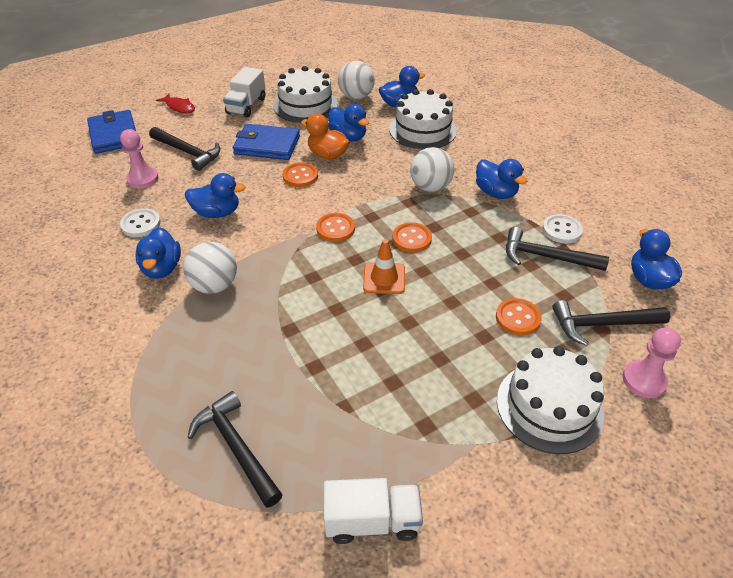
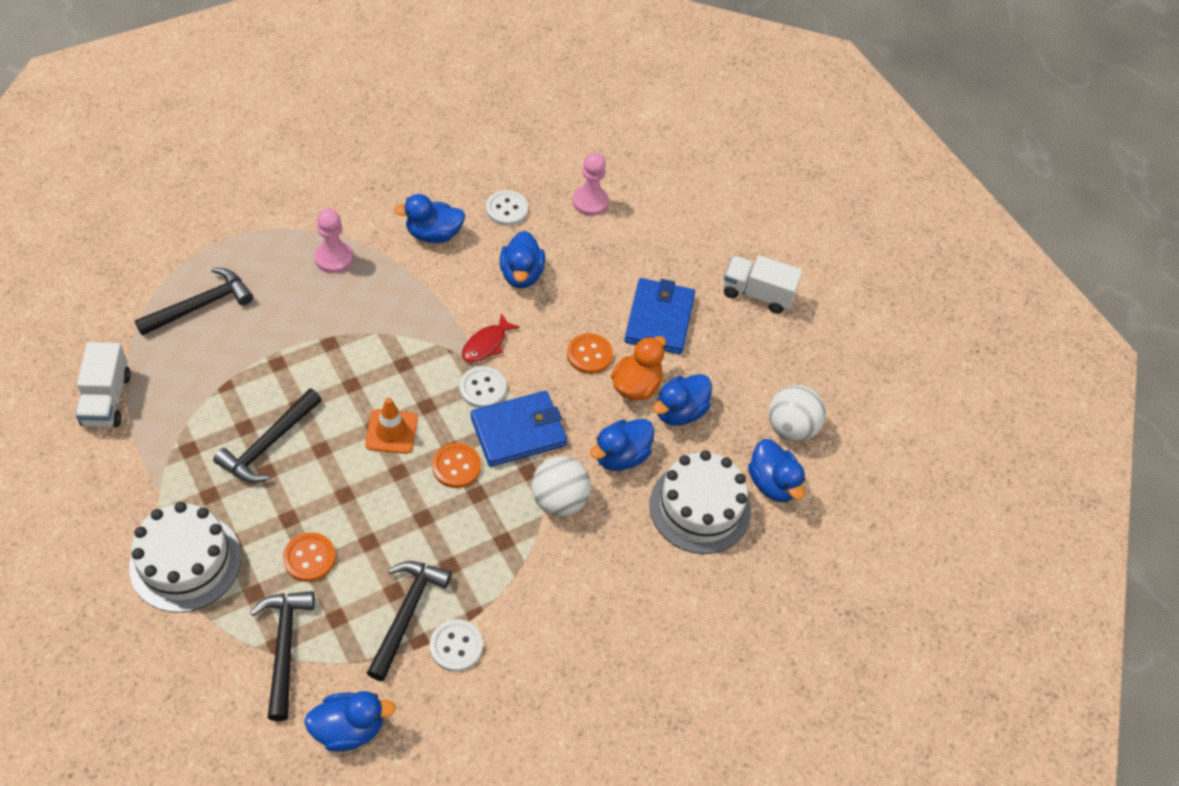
camera: 85 degrees right, 10 degrees up
(114, 134) = (682, 165): blue wallet -> blue wallet (518, 431)
(179, 107) = (750, 221): red fish -> red fish (486, 344)
(188, 152) = (644, 239): black hammer -> black hammer (269, 444)
(214, 285) = (402, 279): white ball -> none
(305, 105) = (762, 363): white cake -> none
(335, 228) = (482, 388): orange button -> white button
(496, 193) = (542, 579): blue duck -> blue duck (620, 456)
(644, 380) = (197, 667): pink pawn -> pink pawn (334, 258)

